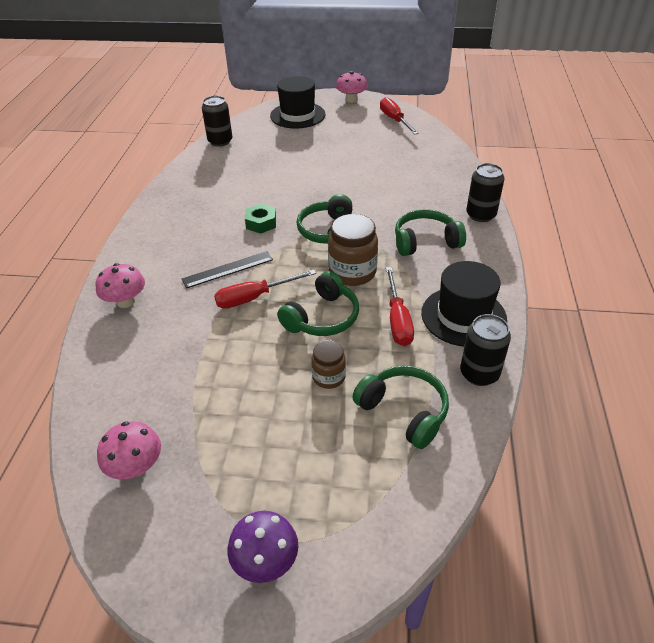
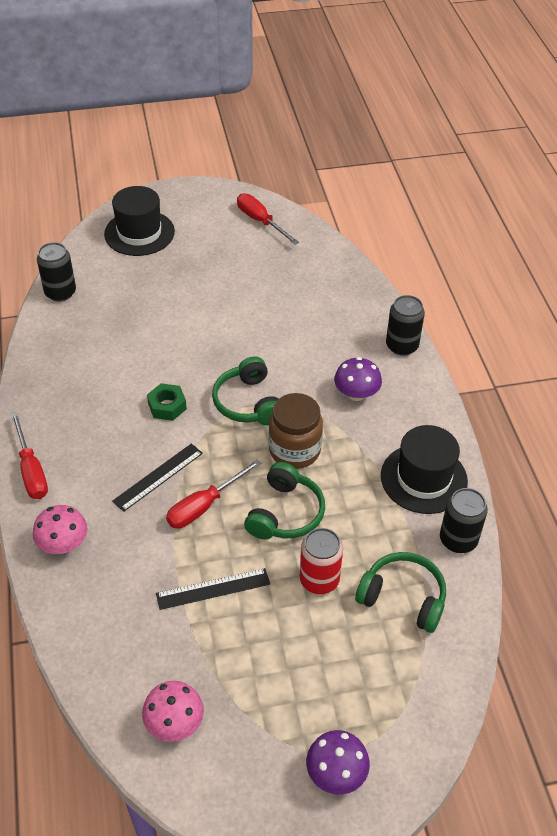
camera: 20 degrees left, 5 degrees up
(229, 362) = (213, 589): none -> black ruler
(329, 377) = (319, 580): brown jar -> red can
(351, 100) = (196, 196): pink mushroom -> none
(397, 320) = (362, 498): red screwdriver -> red screwdriver (31, 470)
(425, 242) = (356, 394): green headphones -> purple mushroom

